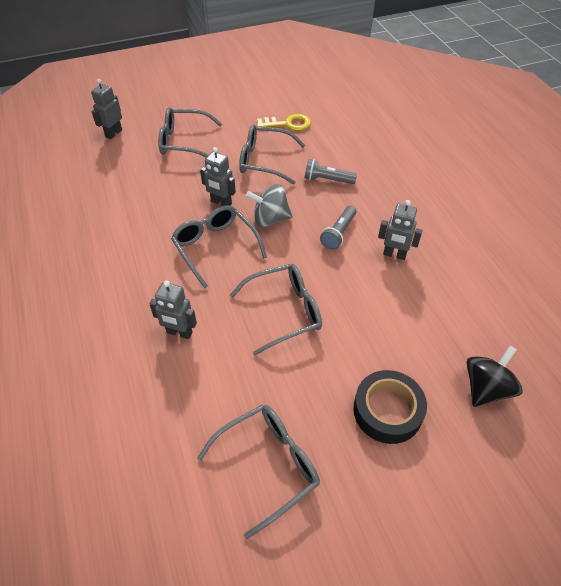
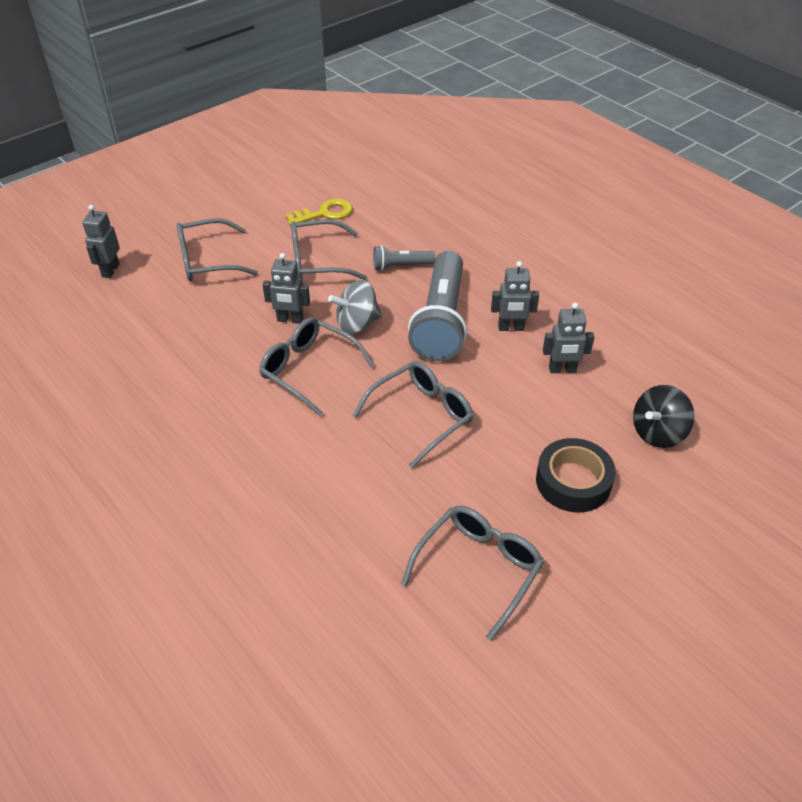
camera: 20 degrees left, 5 degrees down
(179, 333) = (315, 470): grey robot -> grey robot (562, 370)
(339, 233) = (441, 320): grey flashlight -> grey flashlight, size x2.11
(486, 388) = (658, 433): black spinning top -> black spinning top turned 150 degrees counterclockwise

